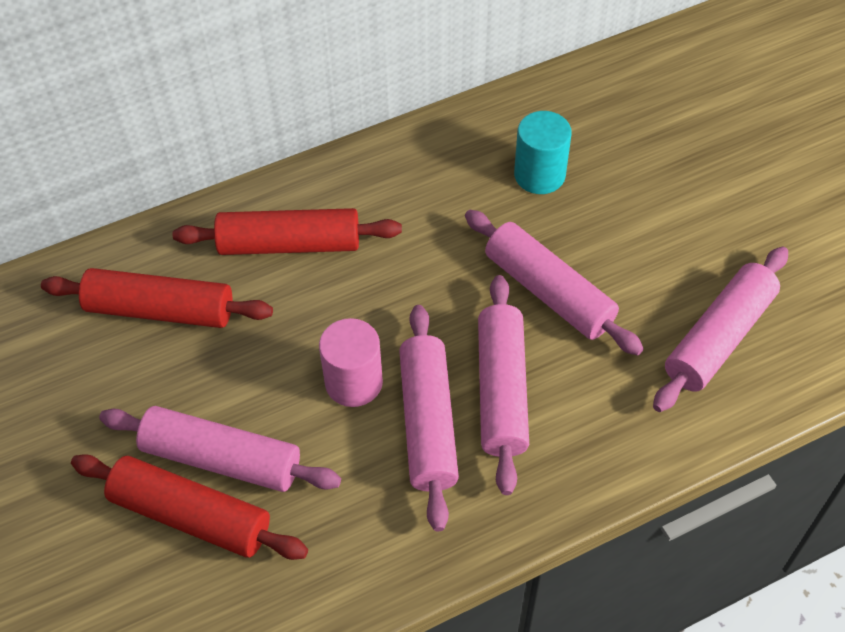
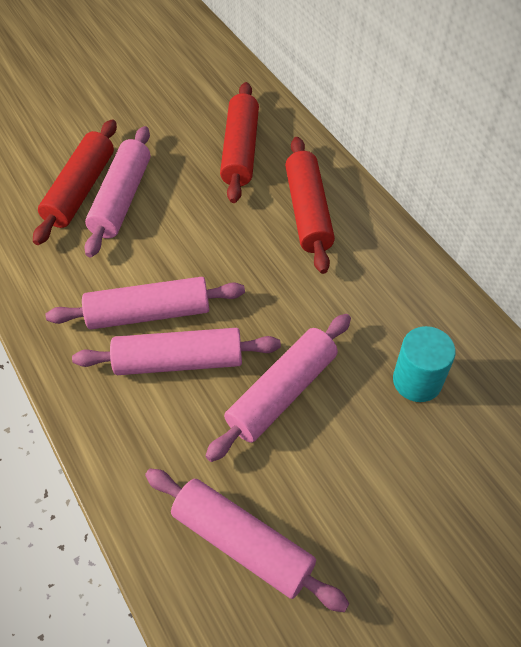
camera: 85 degrees right, 0 degrees up
(354, 382) = (184, 264): pink cylinder -> none

